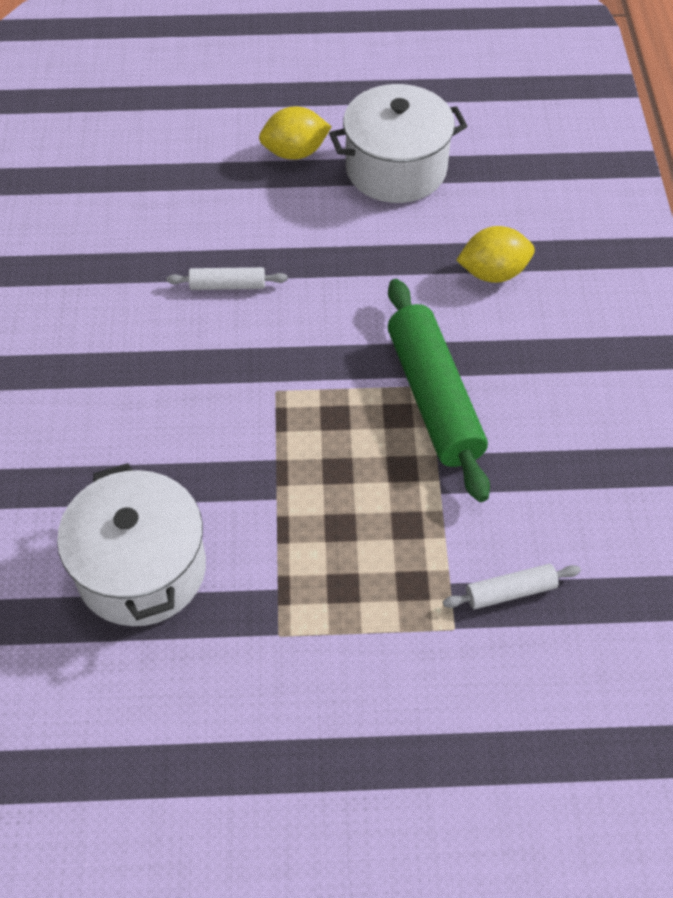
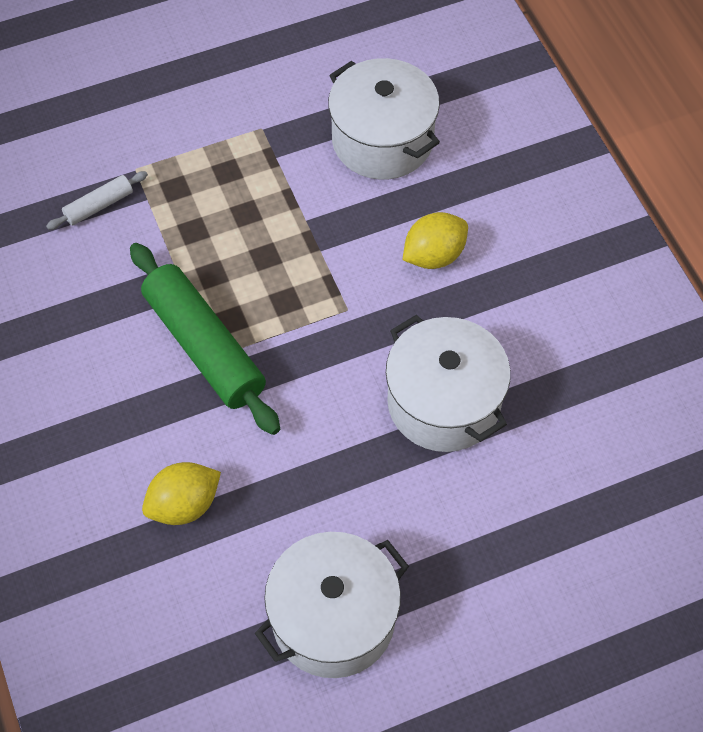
camera: 160 degrees right, 5 degrees up
(227, 285) = (443, 402): white rolling pin -> white pot
(295, 153) = (458, 604): yellow lemon -> yellow lemon (434, 255)

